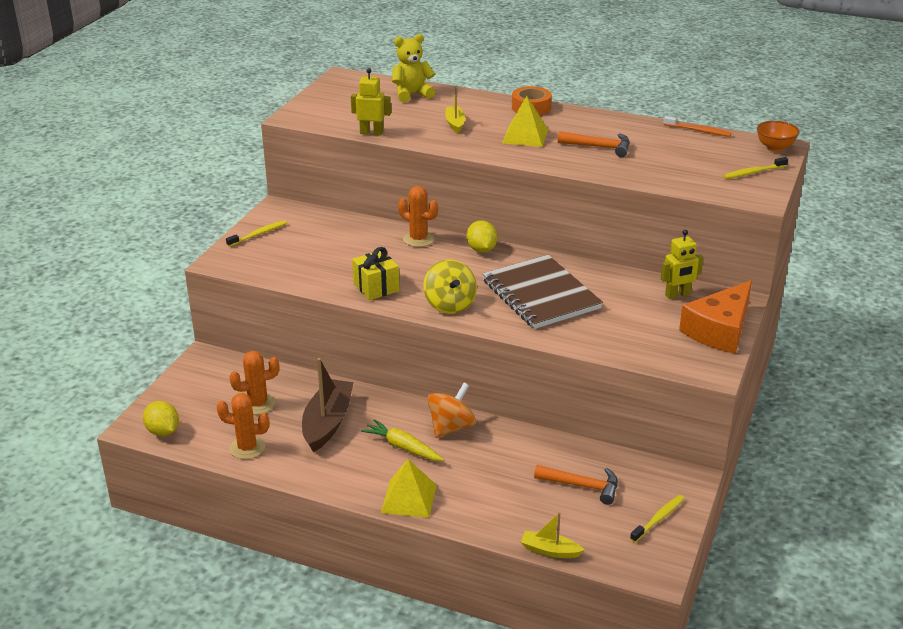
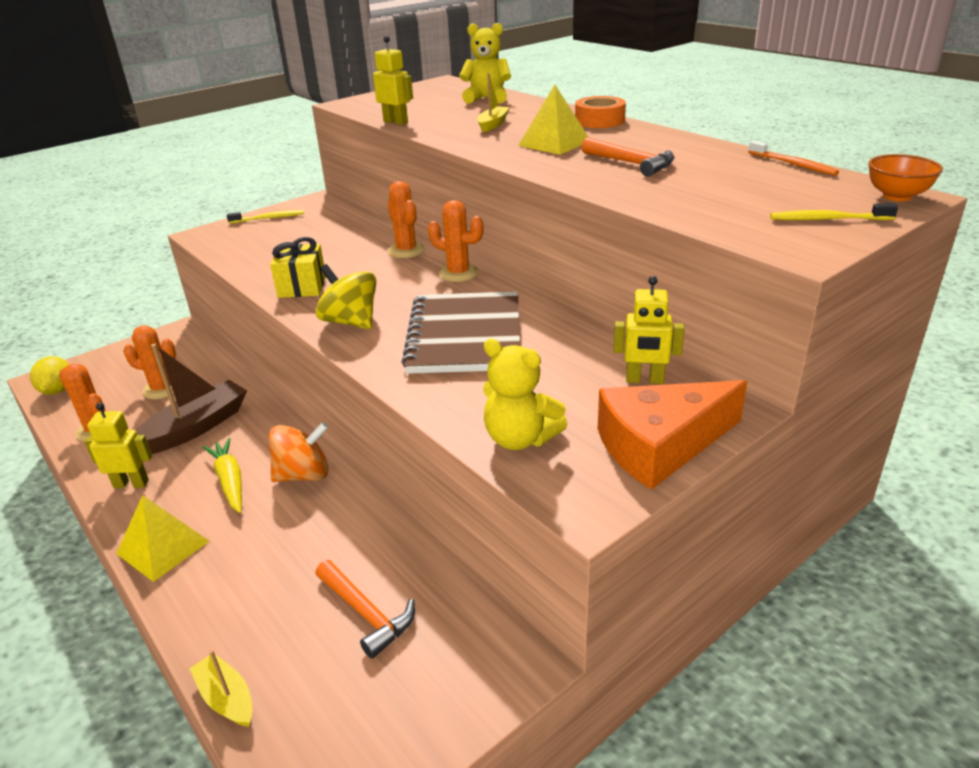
camera: 30 degrees right, 0 degrees up
(330, 472) = (131, 484): none -> yellow robot
(450, 304) = (350, 322): yellow spinning top -> yellow spinning top turned 120 degrees clockwise
(481, 249) = (458, 273): yellow lemon -> orange cactus
(643, 347) = (520, 438): none -> yellow teddy bear
(658, 519) = (415, 714): yellow toothbrush -> none

